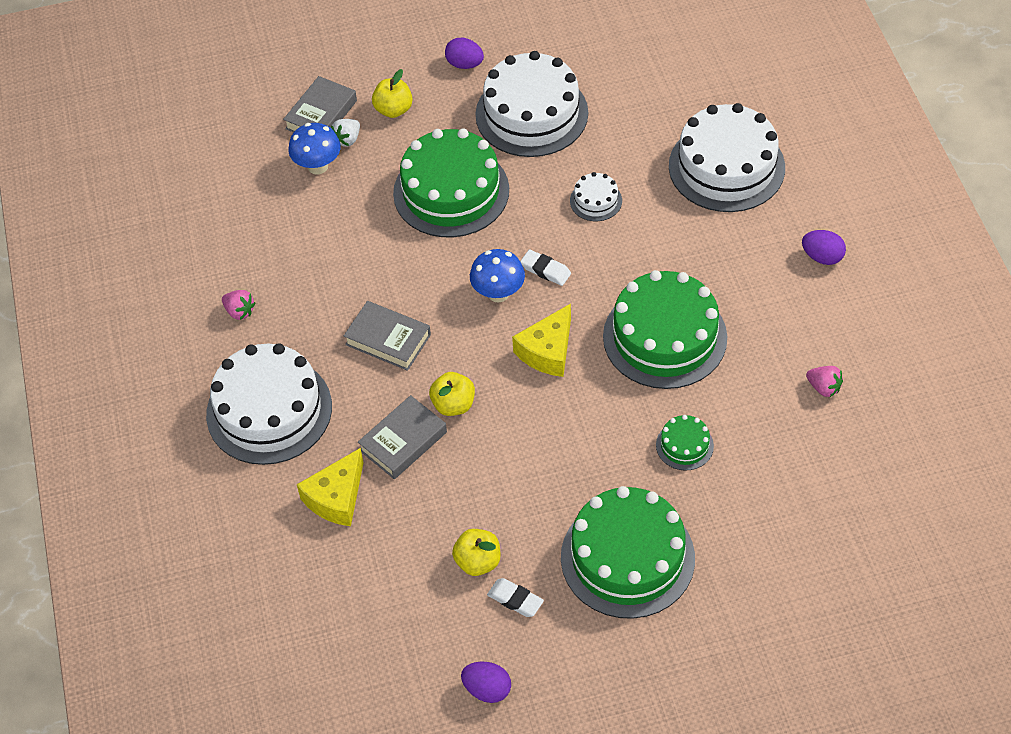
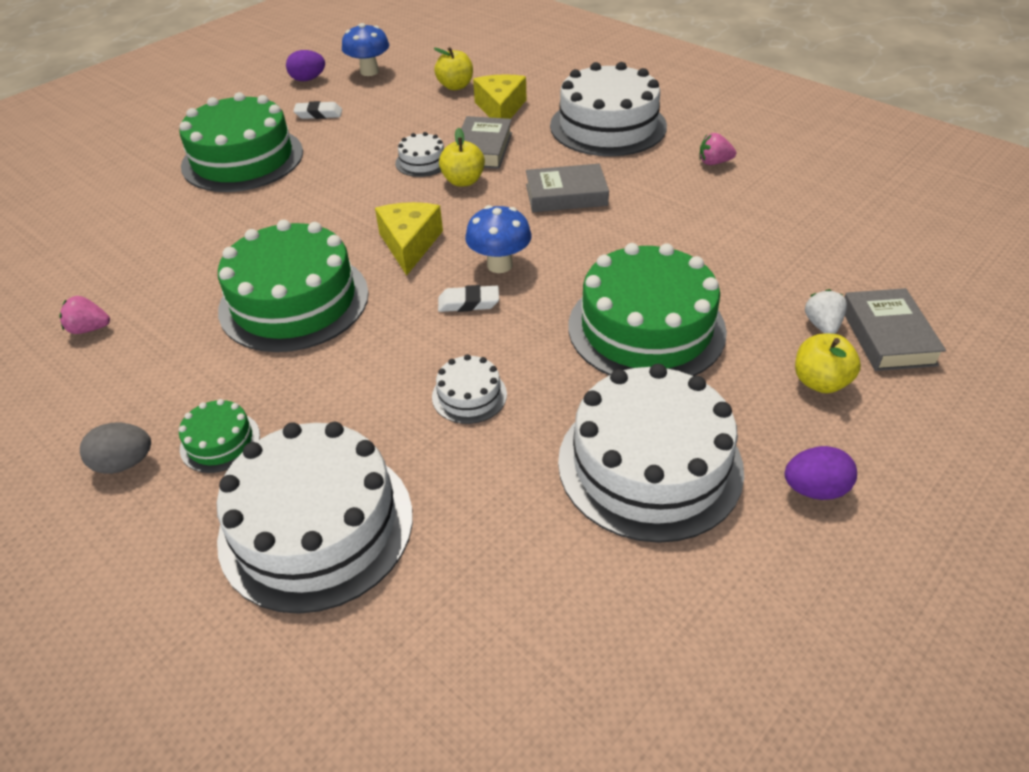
camera: 145 degrees right, 10 degrees down
(318, 166) = (813, 287): blue mushroom -> blue mushroom (369, 72)
(468, 453) = (422, 162): none -> white cake
(478, 561) = (362, 119): yellow apple -> yellow apple (455, 86)
(684, 445) = (227, 233): green cake -> green cake (220, 442)
(822, 257) = (124, 463): purple egg -> grey egg

